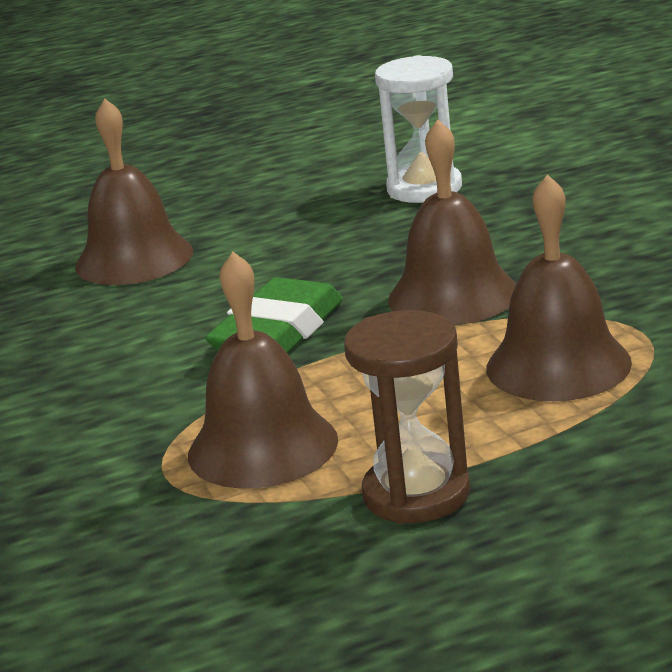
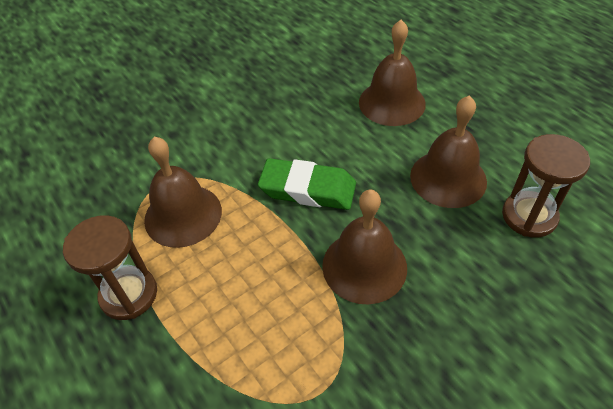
camera: 75 degrees right, 25 degrees up
(424, 189) = (529, 216): white hourglass -> brown hourglass
(558, 365) = (272, 344): brown bell -> brown bell (448, 178)

